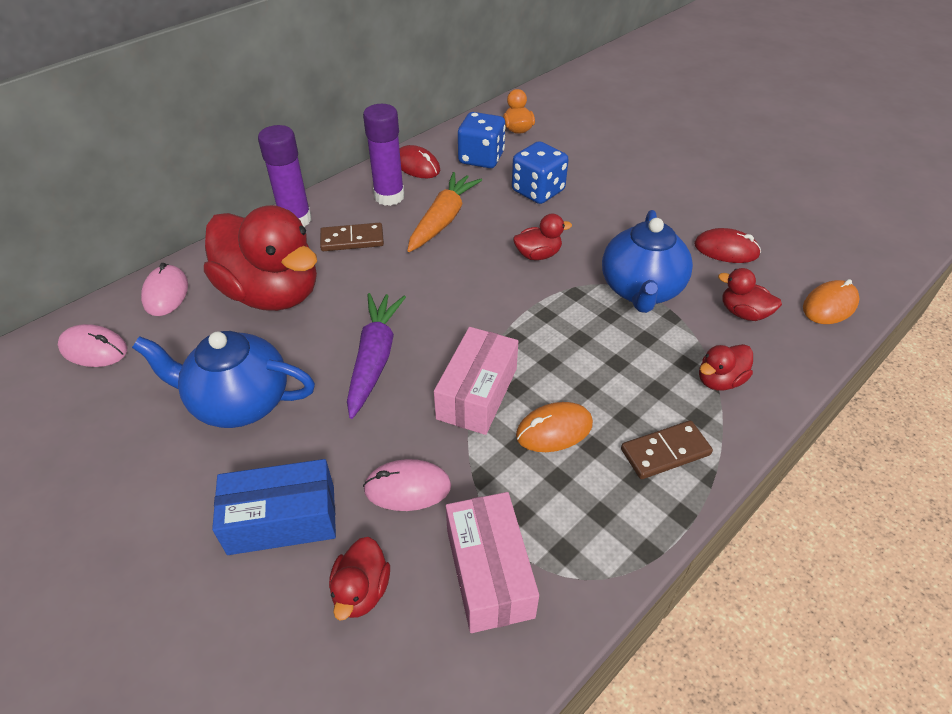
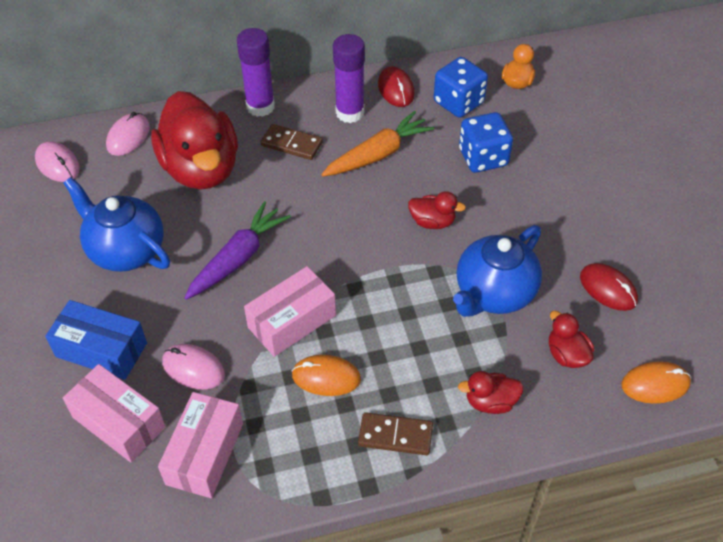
camera: 30 degrees right, 5 degrees up
(361, 591) = (119, 422): red duck -> pink box

